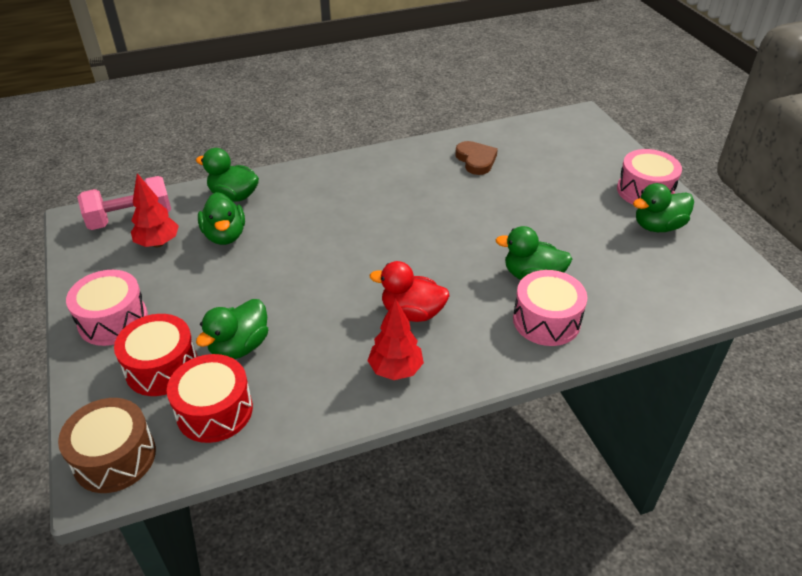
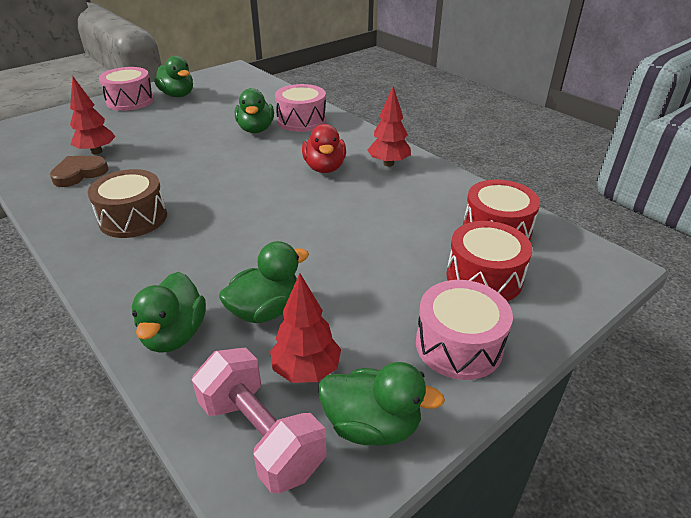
camera: 110 degrees left, 5 degrees down
(115, 457) = (586, 264): brown drum -> brown drum (133, 218)
(239, 346) = (423, 240): green duck -> green duck (372, 425)
(516, 169) = (97, 152): none -> red tree

